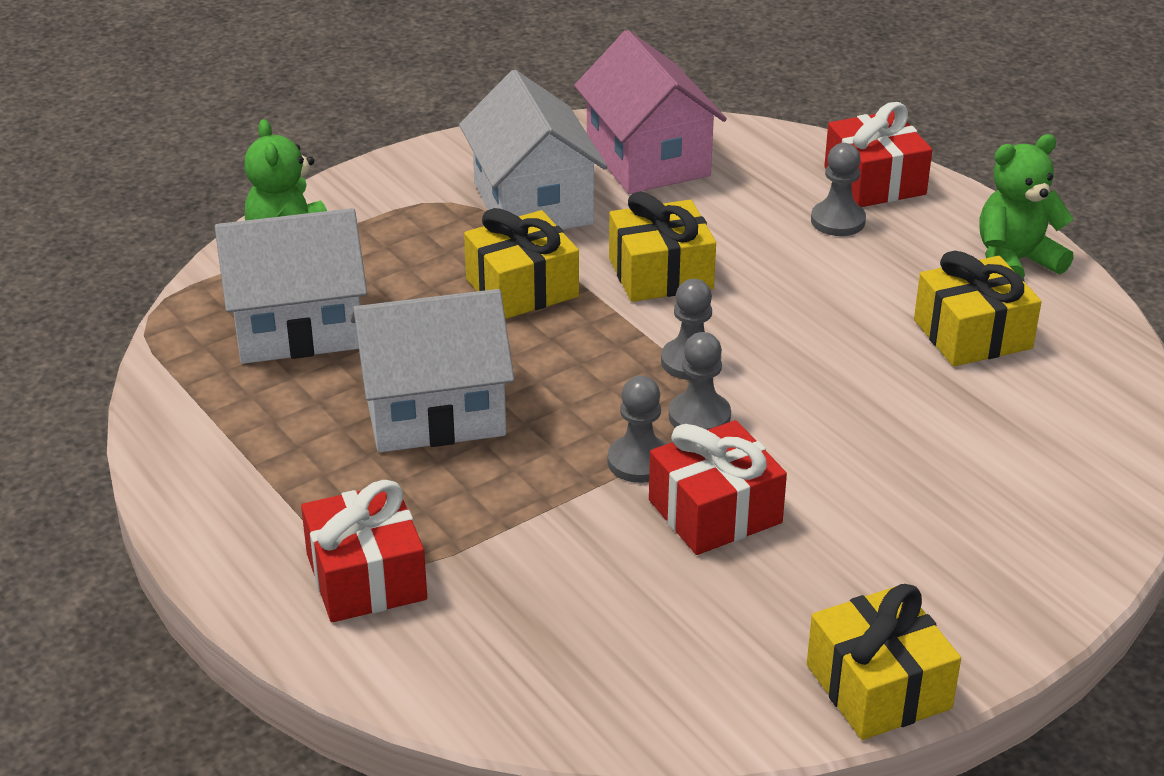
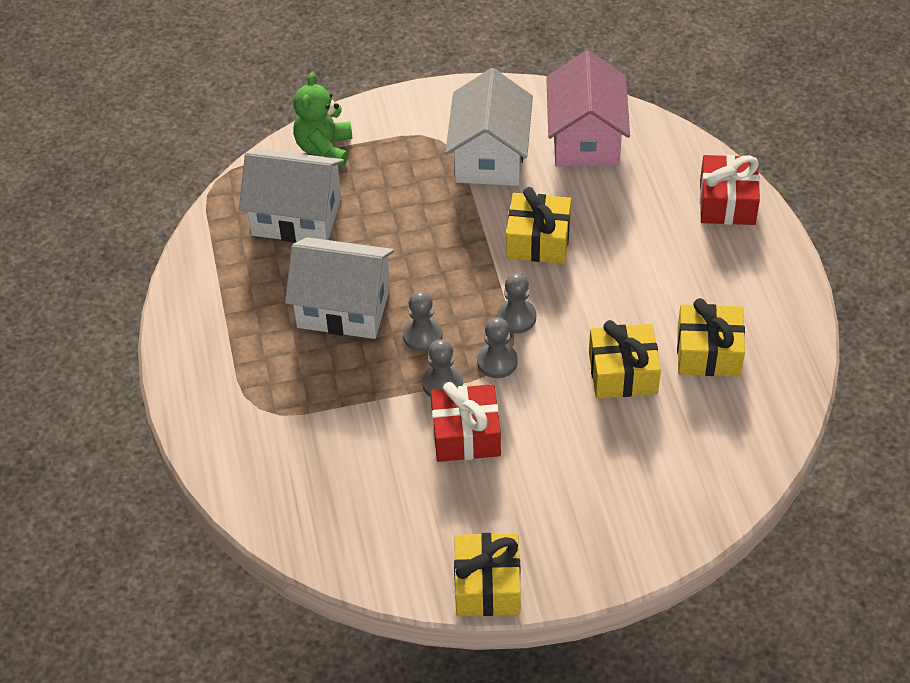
camera: 25 degrees right, 15 degrees up
(366, 577) = (248, 413): red gift -> none
(522, 288) = (445, 226): yellow gift -> yellow gift (623, 373)
(838, 221) = (680, 230): grey pawn -> grey pawn (422, 335)
(1015, 262) = (777, 301): green teddy bear -> none

